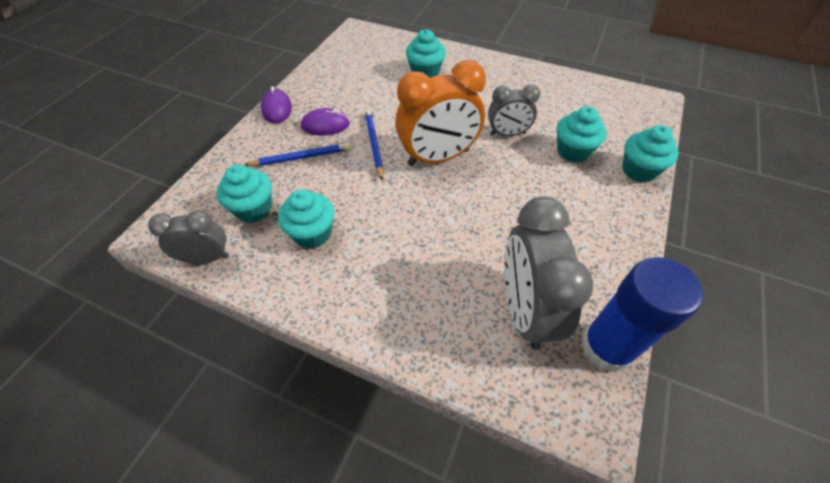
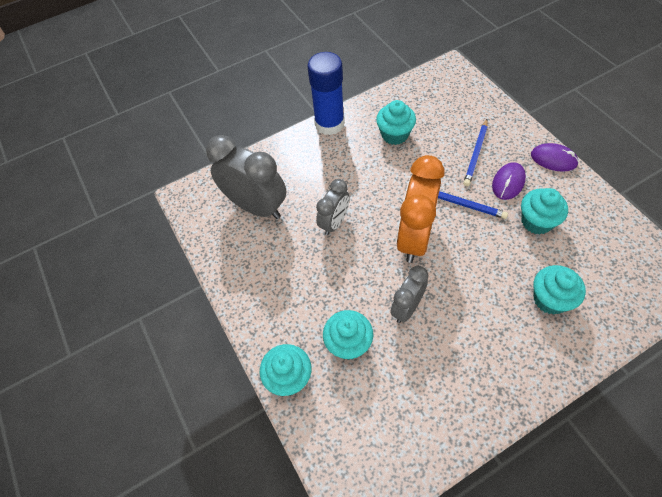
camera: 130 degrees right, 5 degrees up
(206, 258) = (413, 85): grey clock -> grey clock (334, 223)
(254, 209) = (439, 114): turquoise cupcake -> turquoise cupcake (536, 221)
(606, 347) = (204, 229): blue glue stick -> blue glue stick (329, 124)

